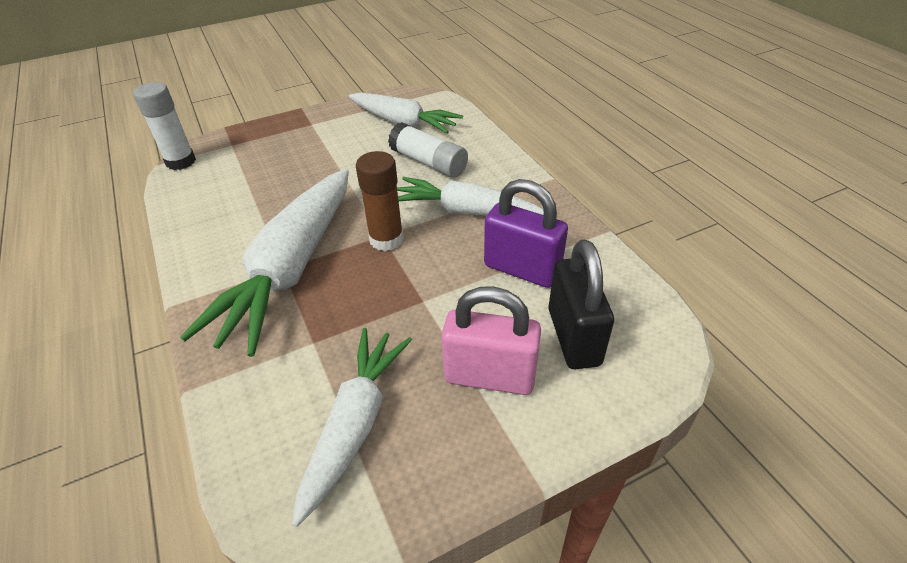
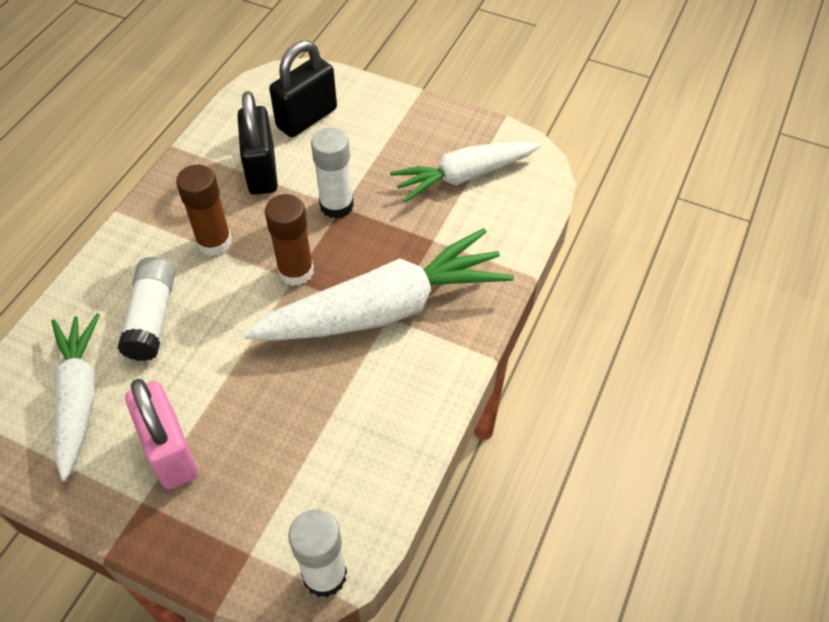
camera: 130 degrees left, 10 degrees up
(427, 297) = (336, 205): none -> white glue stick
(466, 211) = (214, 242): white carrot -> brown glue stick
(489, 376) = (374, 139): pink padlock -> pink padlock (170, 451)
(522, 269) = (262, 171): purple padlock -> black padlock

